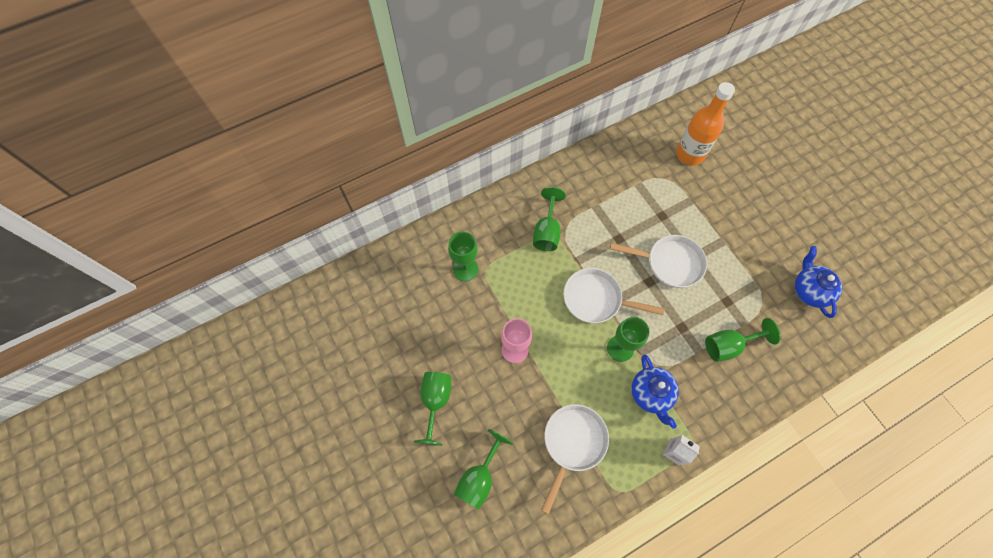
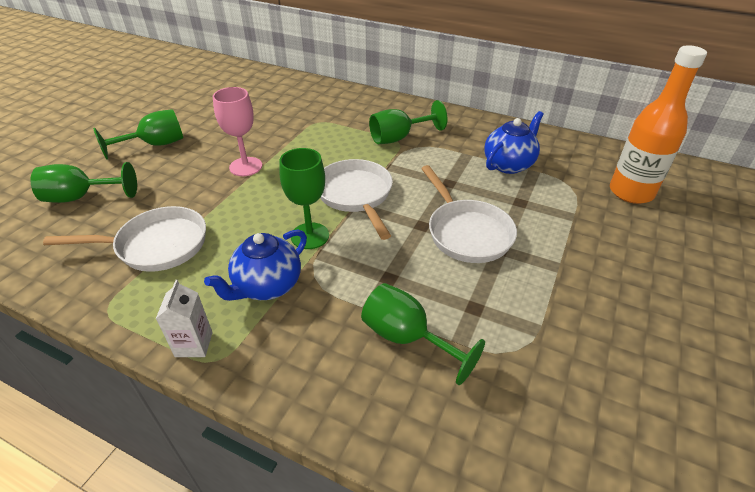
camera: 55 degrees right, 25 degrees down
(465, 269) = (308, 112): green goblet -> none
(809, 290) = (609, 406): blue teapot -> blue teapot (509, 164)

